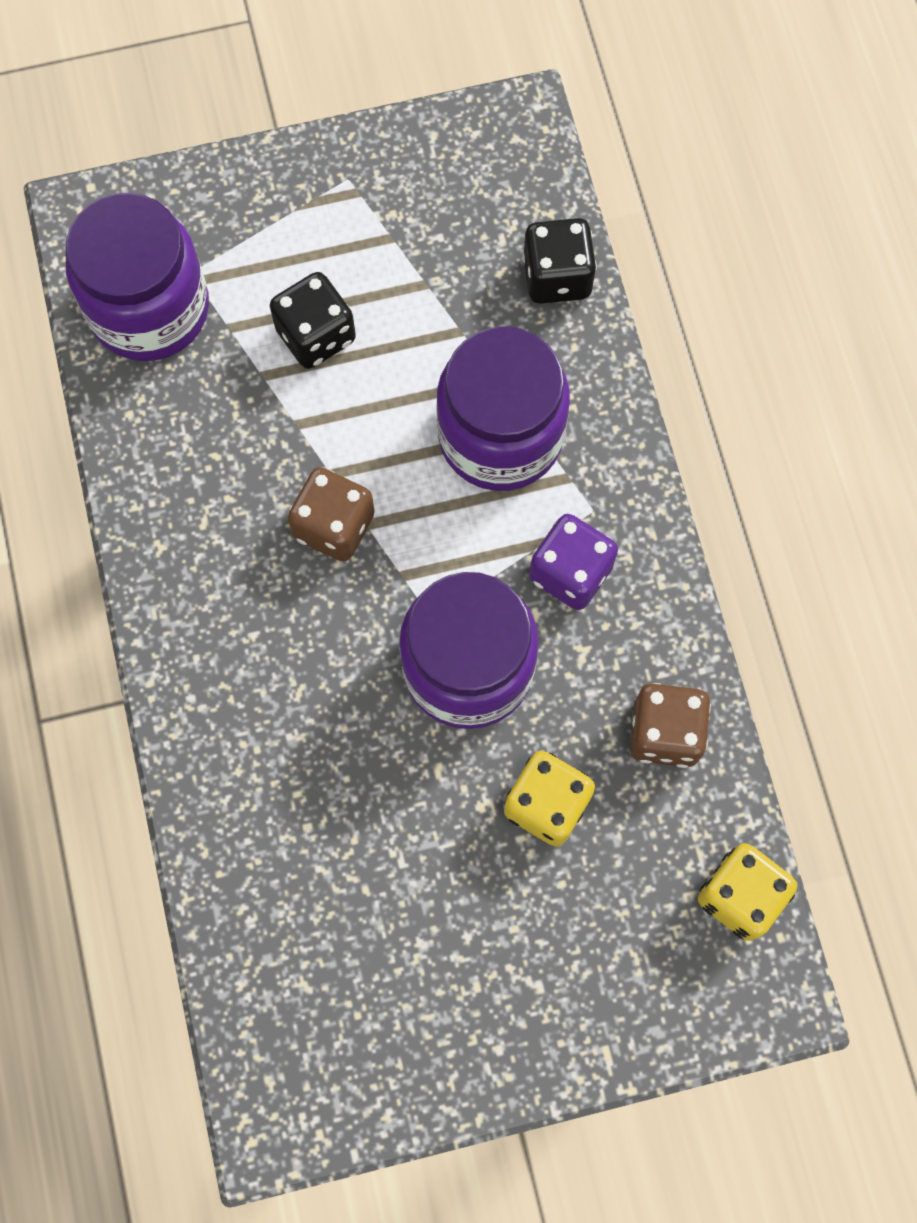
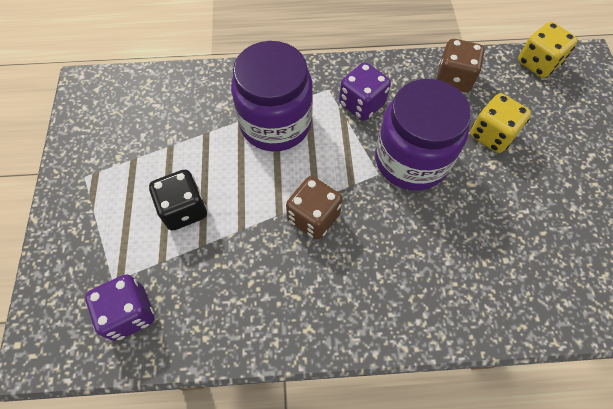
camera: 80 degrees left, 10 degrees down
(149, 309) = (129, 313): purple jar -> purple dice
(557, 277) = (188, 83): black dice -> none

